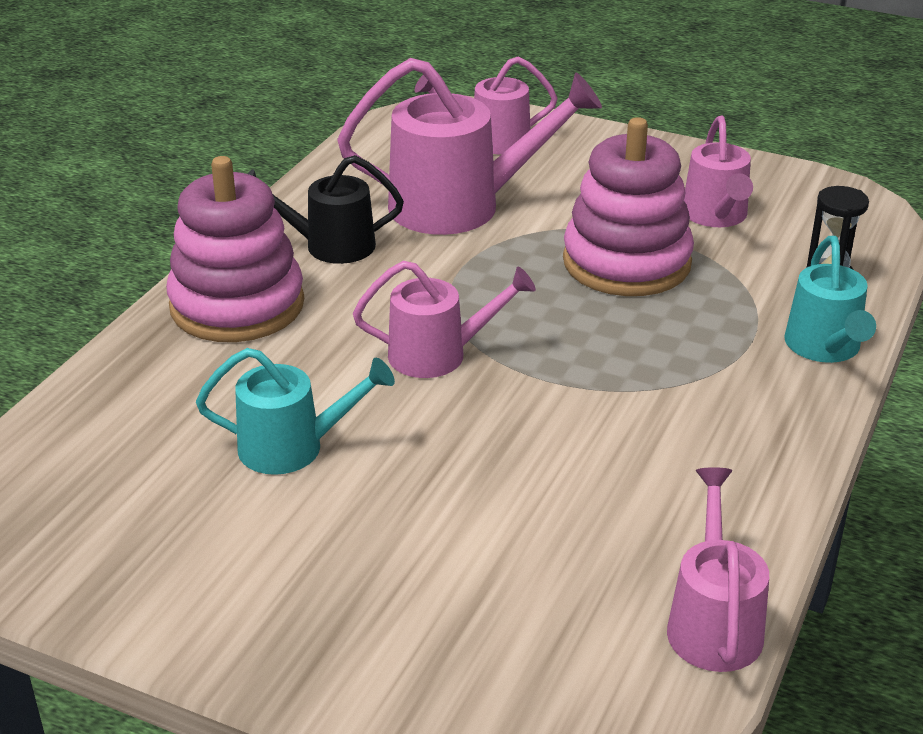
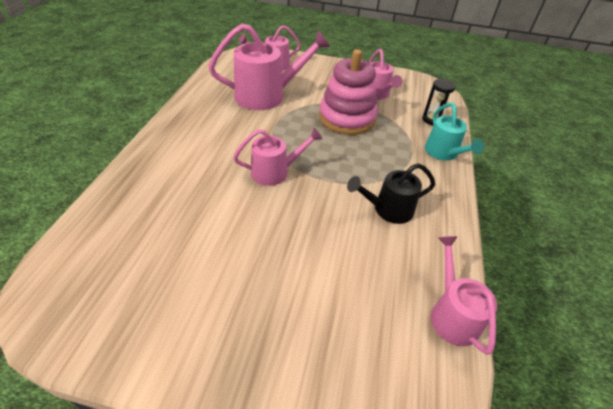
camera: 15 degrees left, 10 degrees up
(237, 305) = (170, 153): pink stacking toy -> none
(293, 447) = (214, 233): turquoise watering can -> none
(329, 246) = (210, 119): black watering can -> black watering can (388, 210)

